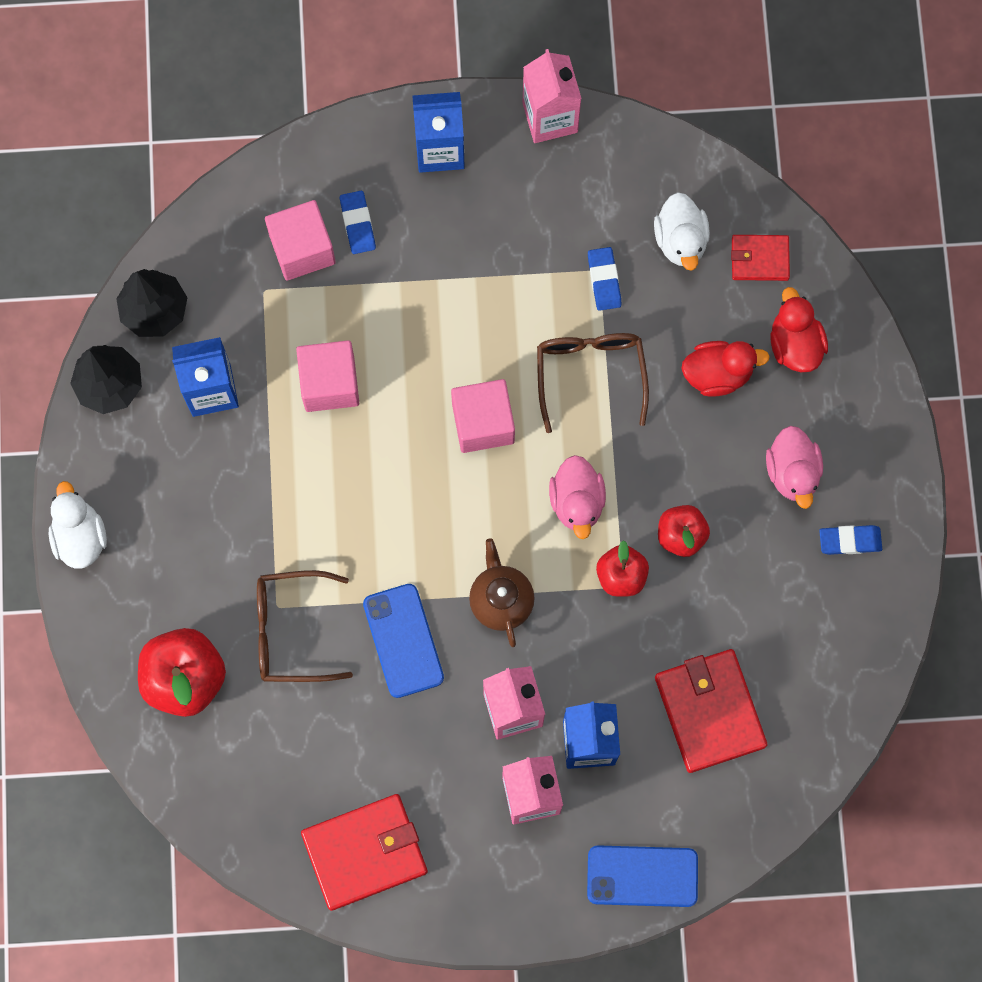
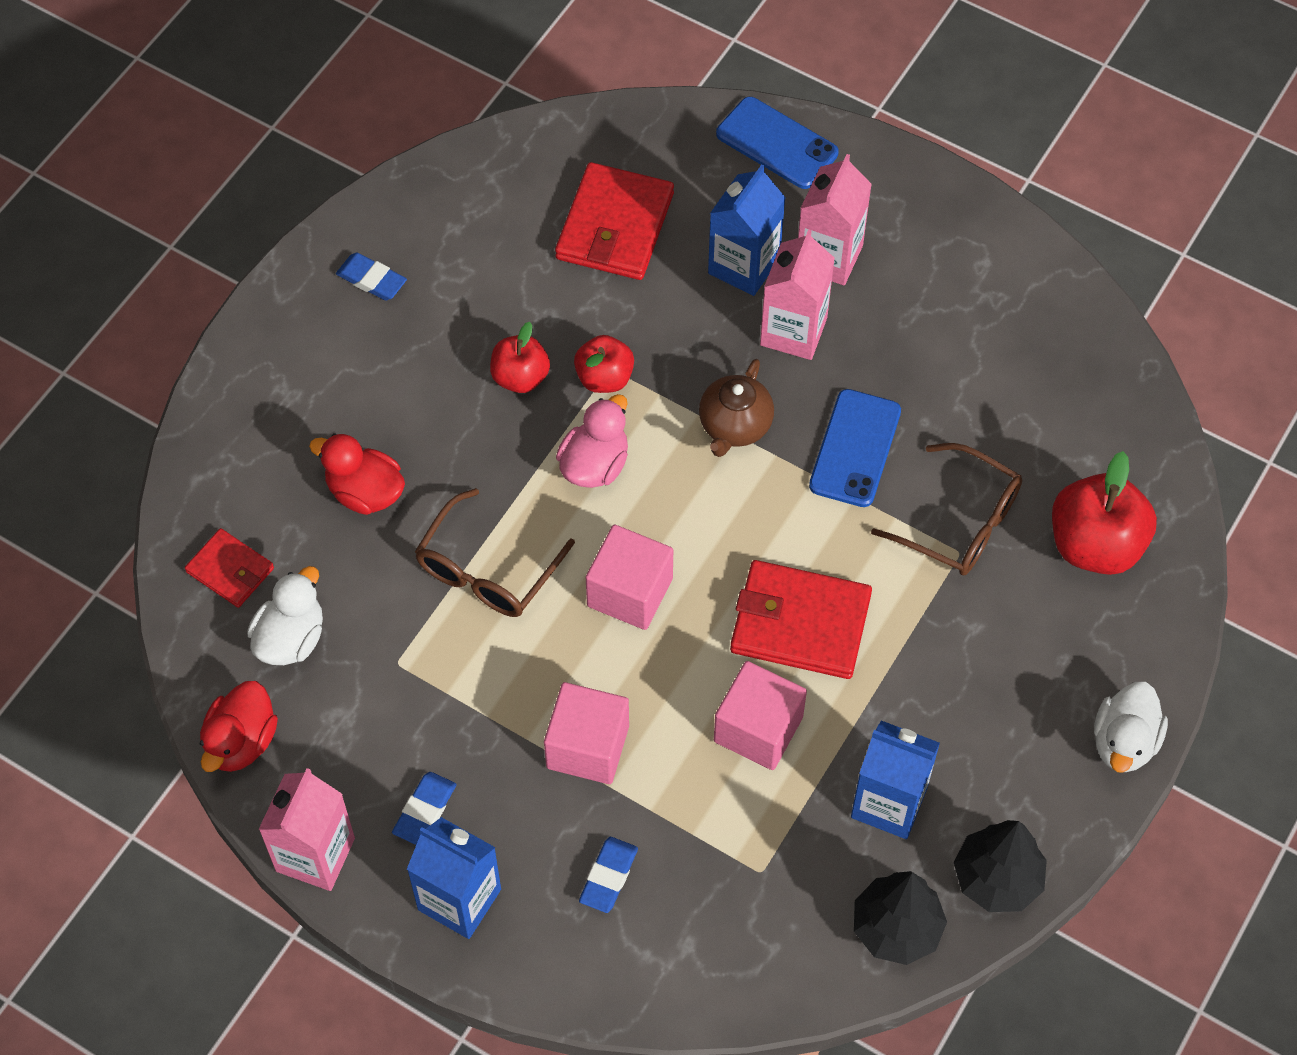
camera: 145 degrees left, 15 degrees down
(302, 249) = (688, 889): pink cube -> pink cube (587, 747)
(365, 852) = (1015, 301): red wallet -> red wallet (800, 623)
(604, 280) = (399, 650): blue eraser -> blue eraser (424, 810)
(792, 472) = (372, 365): pink duck -> none
(794, 344) = (269, 472): red duck -> red duck (241, 741)

